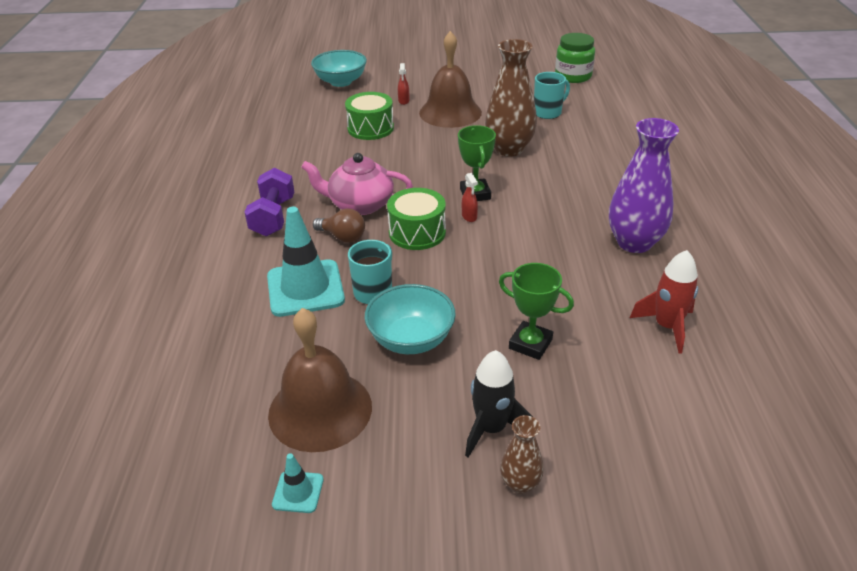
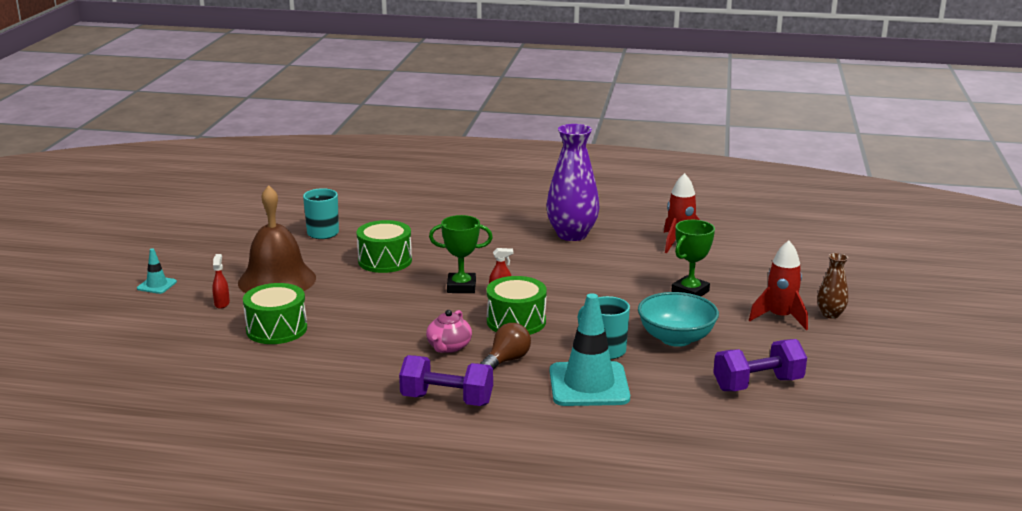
camera: 80 degrees left, 15 degrees down
(298, 492) = (845, 397): turquoise traffic cone -> turquoise traffic cone (157, 285)
(320, 410) = (758, 384): brown bell -> purple dumbbell
(341, 82) = (120, 340): turquoise bowl -> none
(360, 205) = (448, 347): pink teapot -> pink teapot, size x0.61
(403, 101) = (222, 303): red spray bottle -> red spray bottle turned 105 degrees counterclockwise
(491, 428) = (780, 317): black rocket -> red rocket
(509, 149) = (385, 261): brown vase -> green drum
(573, 76) = (250, 209): green jar -> none

